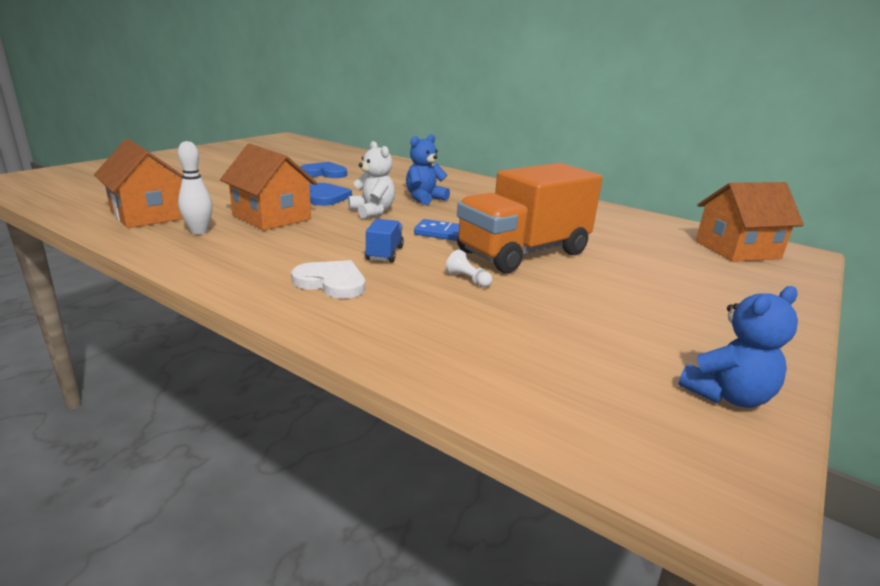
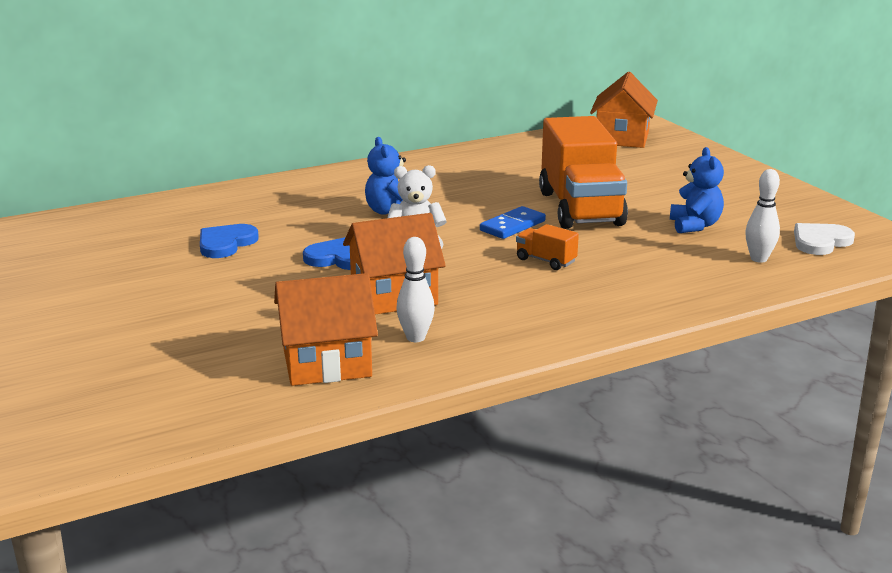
camera: 60 degrees left, 0 degrees up
(331, 282) = (601, 292): white heart -> white heart (820, 241)
(384, 253) = (545, 261): blue truck -> orange truck
(468, 279) = (625, 241): white pawn -> none
(507, 357) = (758, 259): none -> white bowling pin
(727, 396) = (825, 216): blue teddy bear -> blue teddy bear (694, 225)

